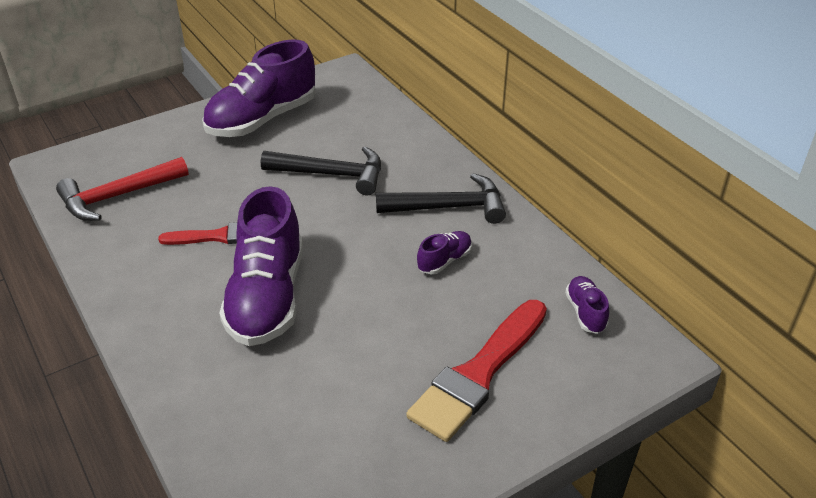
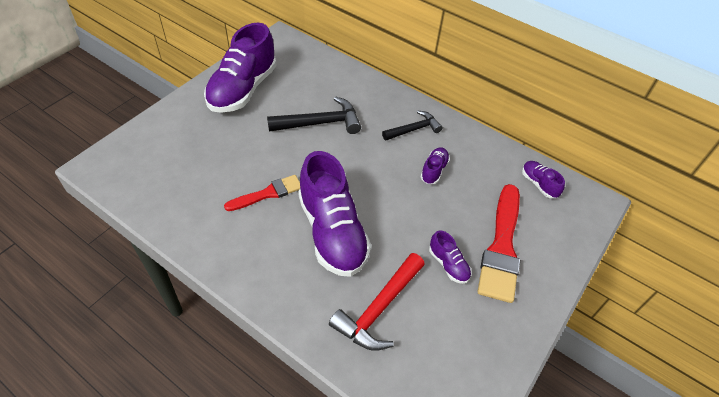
camera: 25 degrees left, 10 degrees up
(117, 196) = (169, 180): red hammer -> red hammer (378, 309)
(391, 373) = (448, 264): none -> purple shoe
(449, 207) = (414, 129): black hammer -> black hammer, size x0.66

